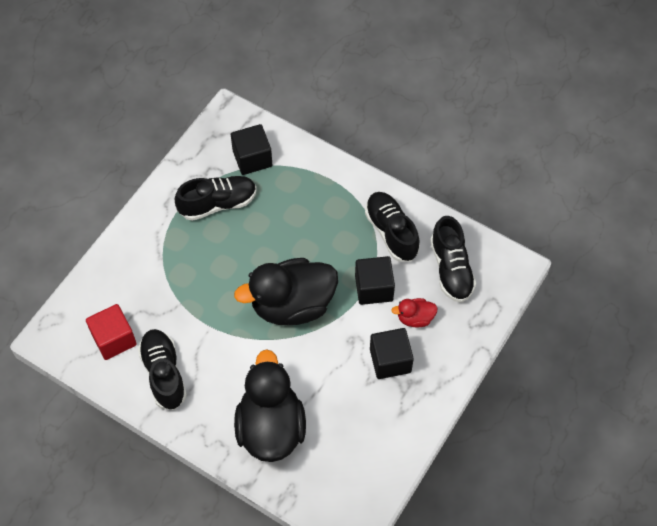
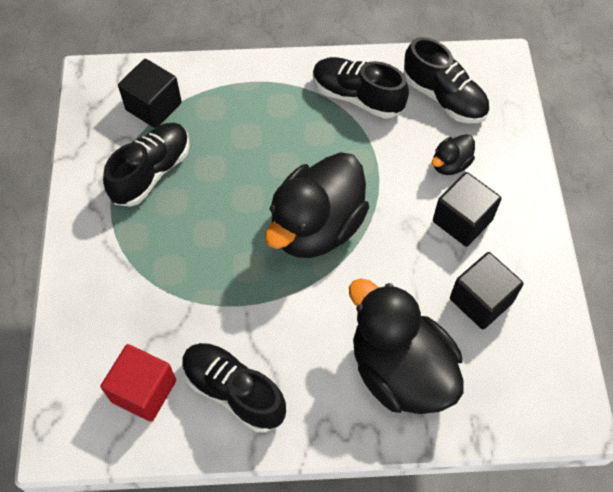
camera: 35 degrees left, 0 degrees up
(374, 288) = (385, 160): black cube -> black cube (481, 300)
(415, 318) = (450, 164): red duck -> black duck

